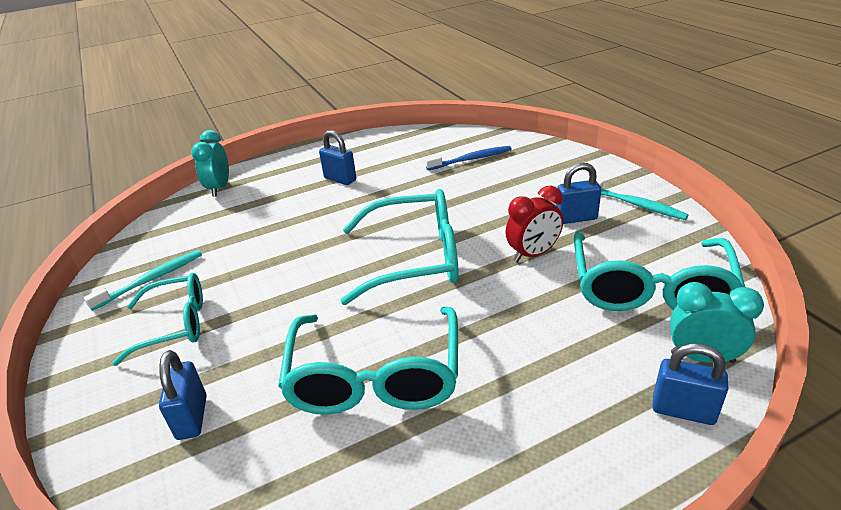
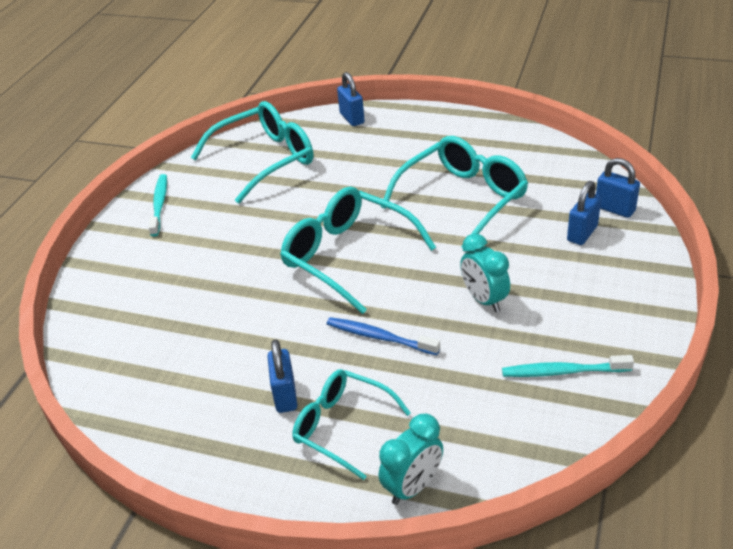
camera: 135 degrees left, 5 degrees up
(175, 325) = (562, 307): turquoise glasses -> turquoise glasses (342, 426)
(471, 159) = (152, 330): blue toothbrush -> blue toothbrush (379, 337)
(533, 254) = (278, 212): red clock -> none
(576, 218) = (208, 219): blue padlock -> blue padlock (614, 209)
(702, 357) = (308, 126): turquoise clock -> turquoise clock (484, 300)

